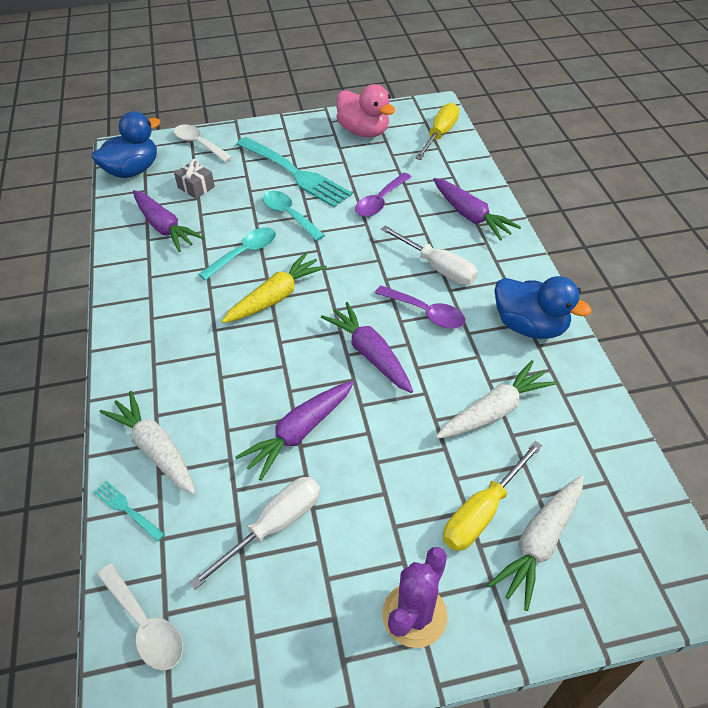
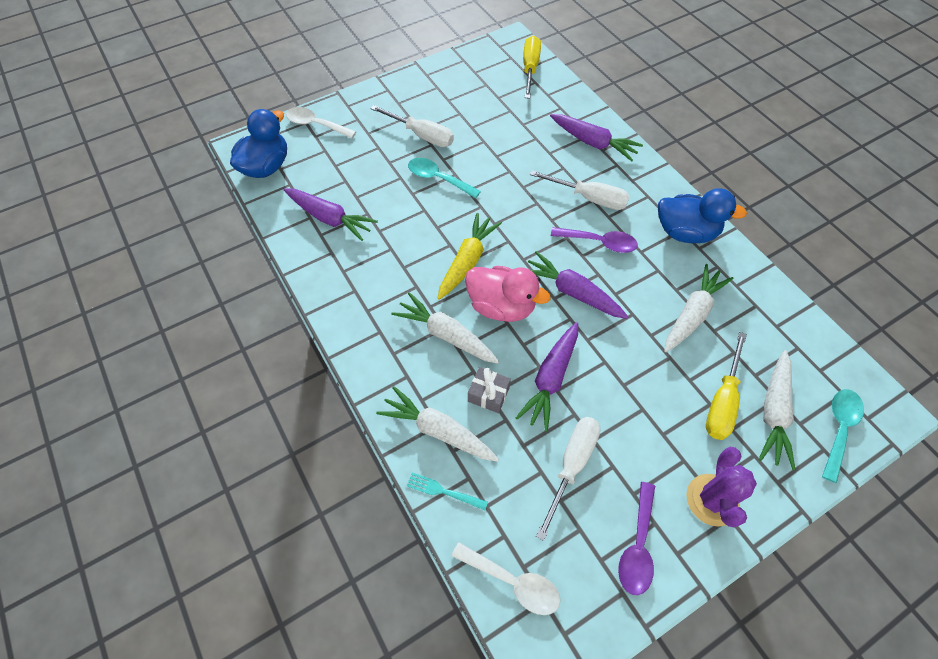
camera: 20 degrees left, 10 degrees up
(196, 187) = (337, 170): grey gift -> grey gift (488, 394)
(215, 360) = (446, 335): none -> white carrot
(244, 253) = (418, 226): turquoise spoon -> turquoise spoon (838, 428)
(295, 173) = (422, 135): turquoise fork -> white screwdriver
(364, 132) = (462, 79): pink duck -> pink duck (501, 306)
(380, 201) = (511, 146): purple spoon -> purple spoon (637, 546)

